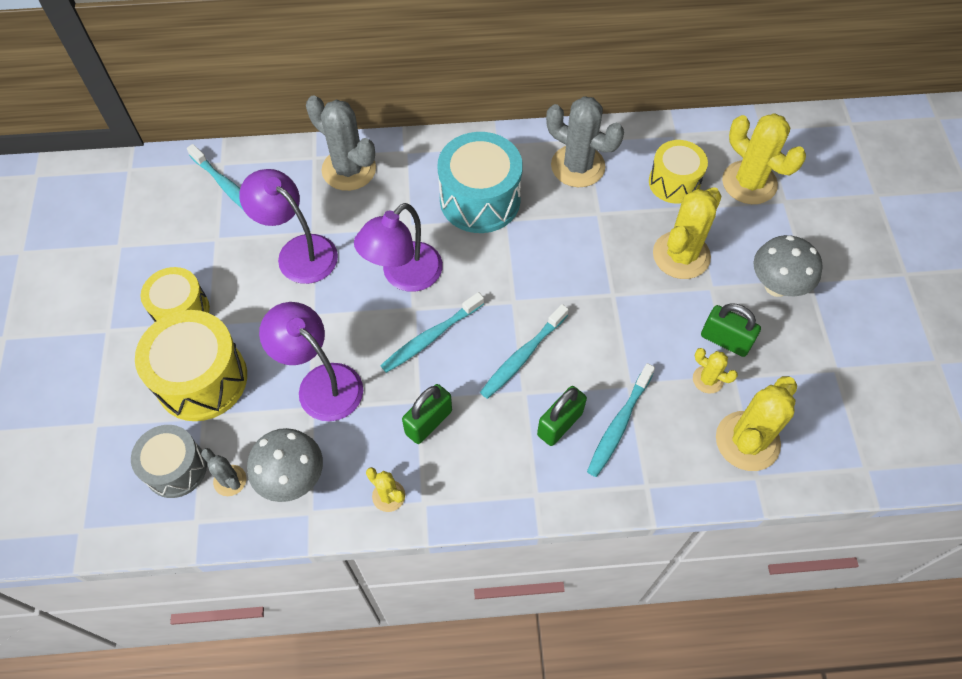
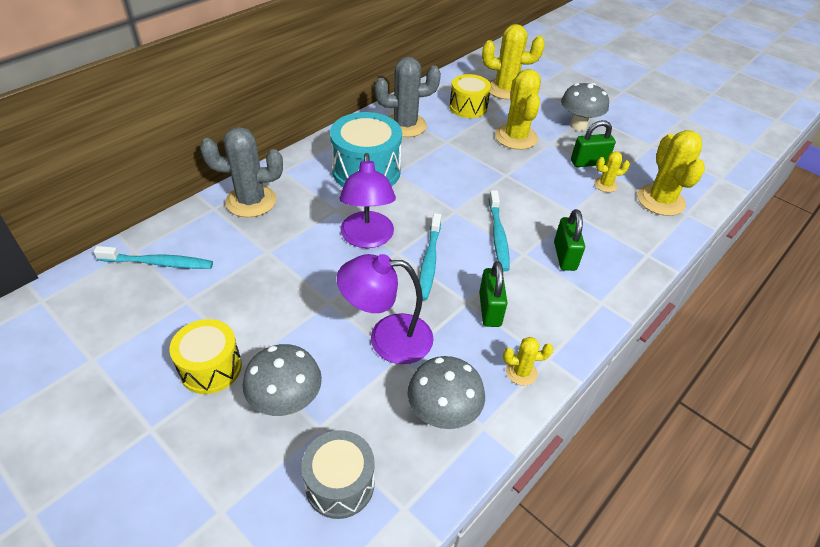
camera: 45 degrees left, 15 degrees down
(202, 379) = (286, 403): yellow drum -> grey mushroom
(230, 480) = (396, 455): grey cactus -> none
(298, 251) = (269, 269): purple lamp -> none
(619, 424) = (594, 235): turquoise toothbrush -> none

